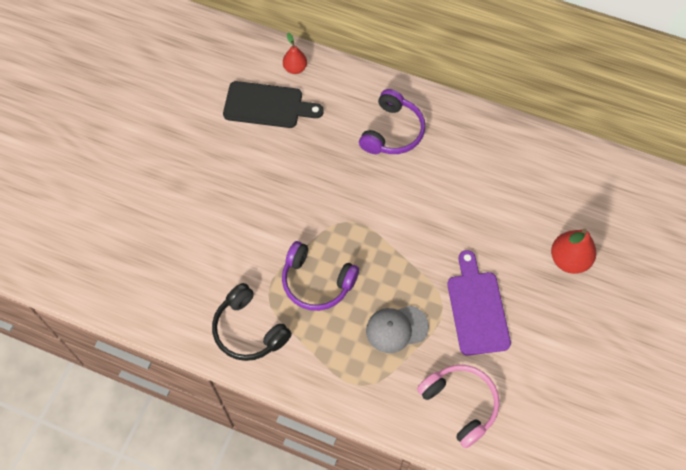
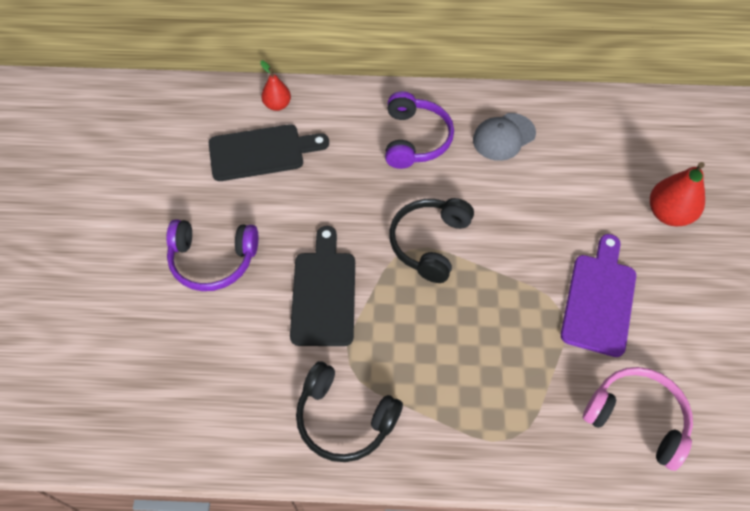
camera: 20 degrees left, 5 degrees down
(271, 234) = (324, 293): none -> black cutting board
(316, 282) = (403, 331): purple headphones -> purple headphones (213, 260)
(366, 221) = (429, 243): none -> black headphones
(396, 328) = (521, 354): grey cap -> grey cap (503, 137)
(477, 308) = (599, 299): purple cutting board -> purple cutting board turned 45 degrees clockwise

